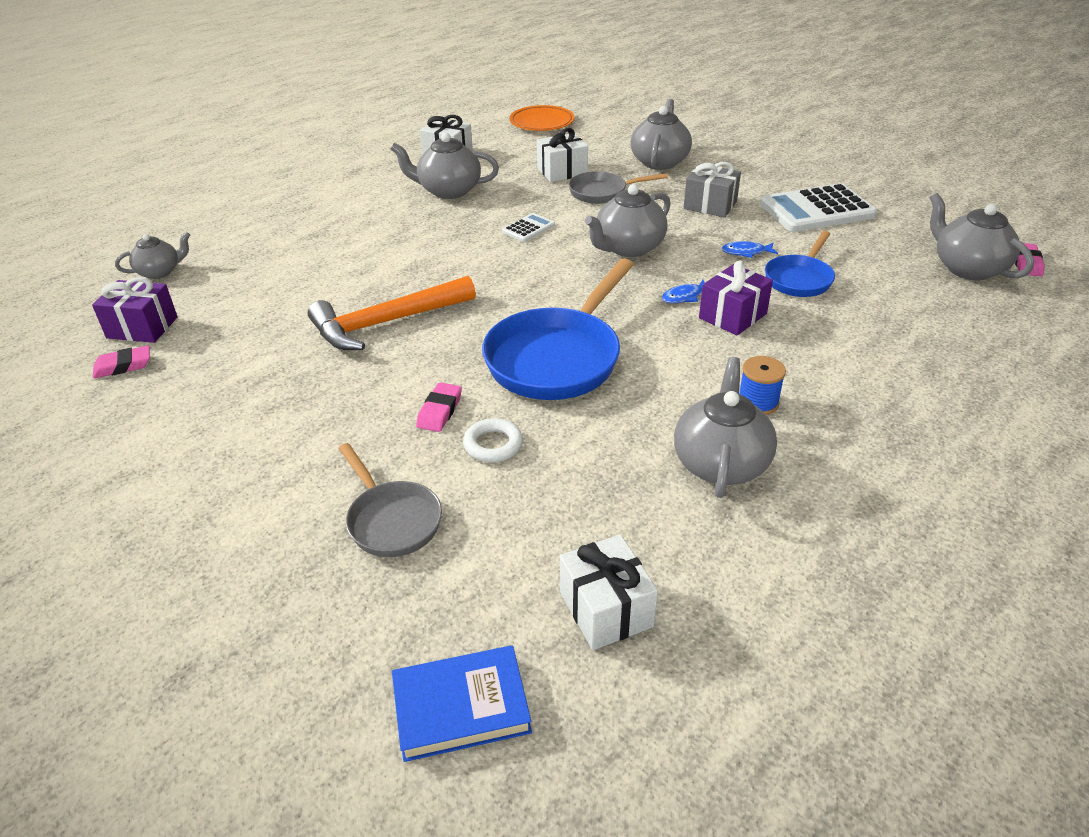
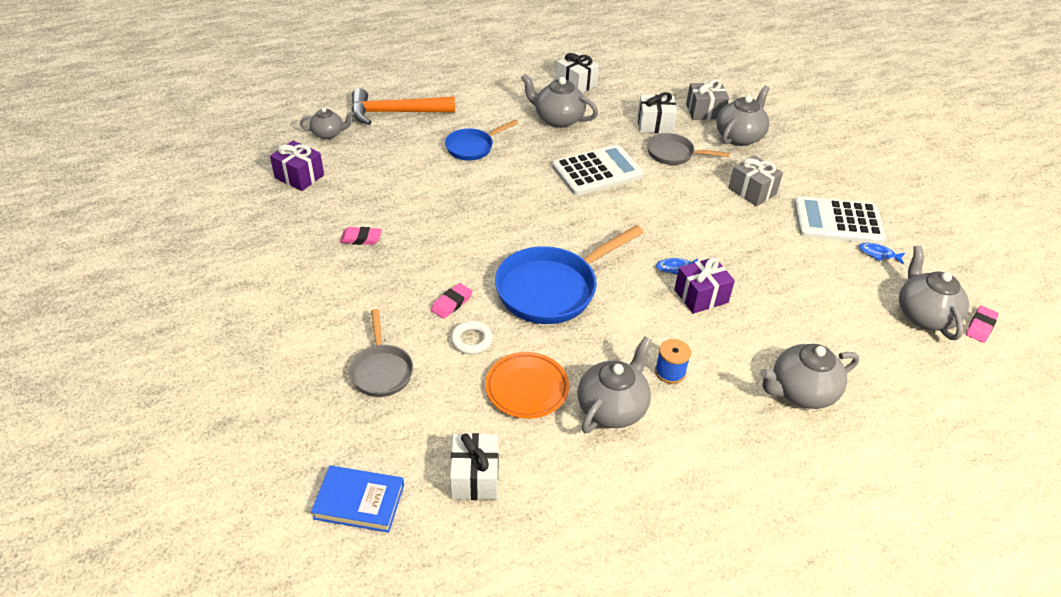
camera: 20 degrees right, 5 degrees up
(123, 366) = (276, 203): pink eraser -> pink eraser (361, 238)
(386, 323) = (453, 222): orange hammer -> orange hammer (395, 113)
(528, 228) = (597, 171): white calculator -> white calculator, size x2.11
(542, 123) = (668, 71): orange plate -> orange plate (527, 388)
(607, 148) = (704, 111): none -> grey gift
(628, 248) = (661, 212): grey teapot -> grey teapot (801, 392)
(746, 252) = (750, 243): blue fish -> blue fish (878, 254)
(799, 279) = (776, 281): blue pan -> blue pan (473, 147)

